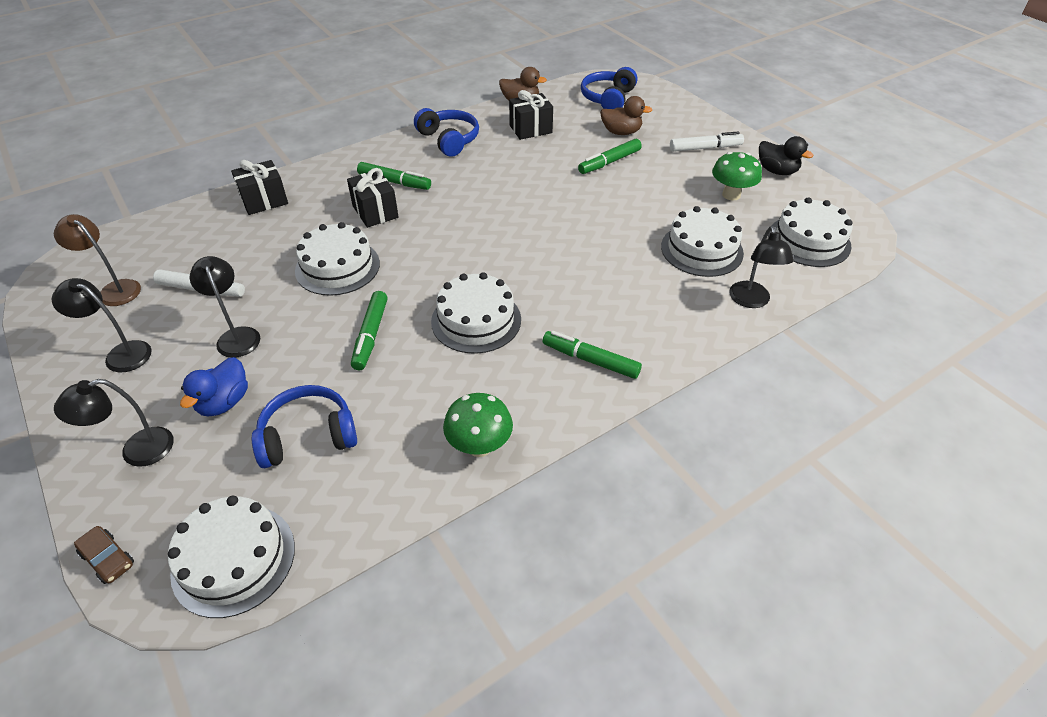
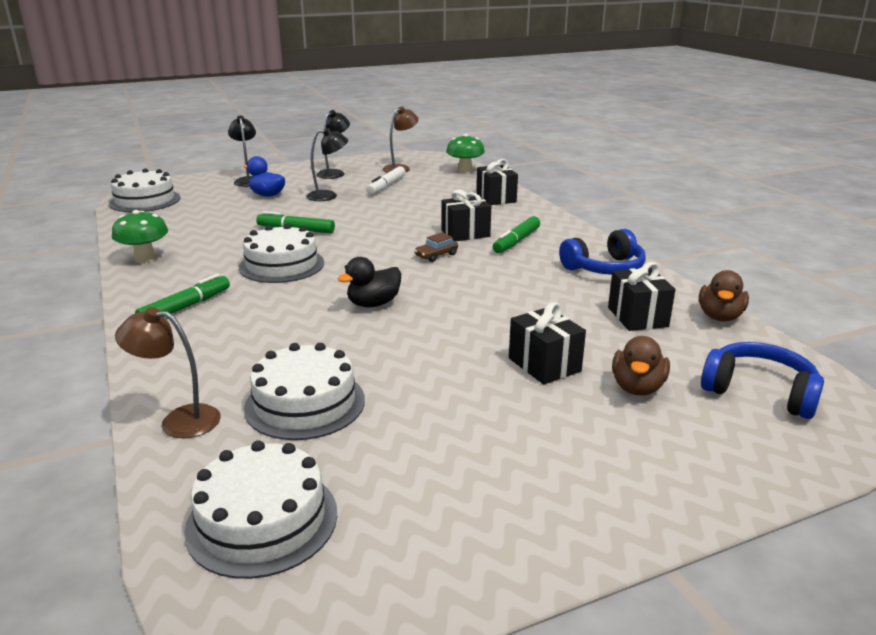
camera: 100 degrees right, 20 degrees down
(108, 559) = (179, 180): brown car -> brown car (436, 255)
(308, 436) = (214, 214): blue headphones -> none
(337, 267) = (389, 221): white cake -> none
(609, 162) = (544, 365): green marker -> black gift
(705, 148) = (586, 469): white marker -> none
(731, 195) = (427, 463): green mushroom -> green mushroom (465, 171)
(751, 301) = (179, 420): black lamp -> brown lamp
(776, 171) = (493, 547): black duck -> black duck (373, 304)

